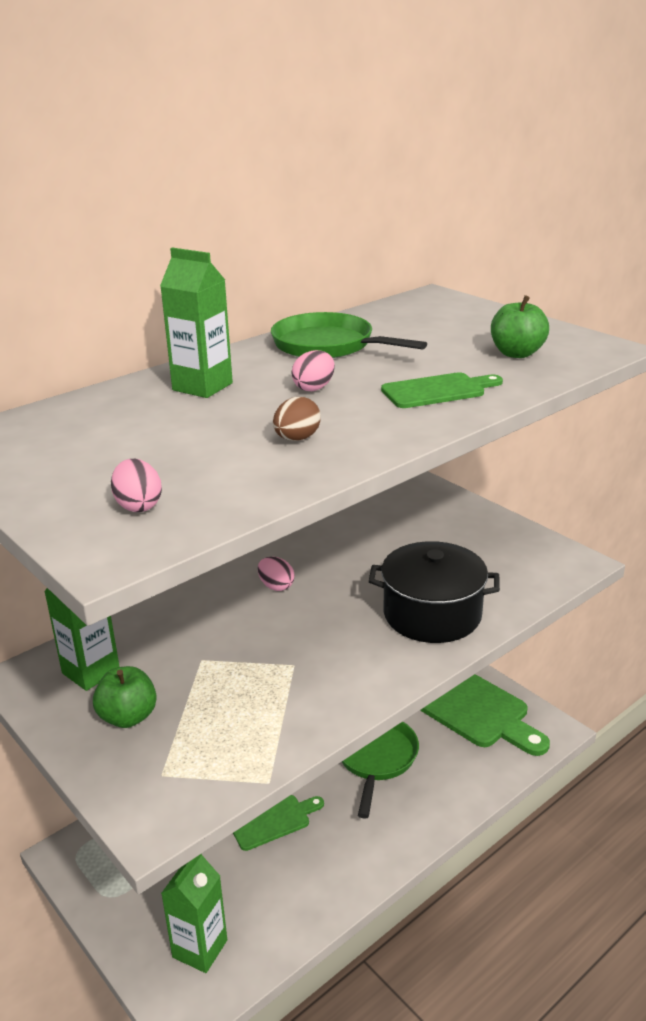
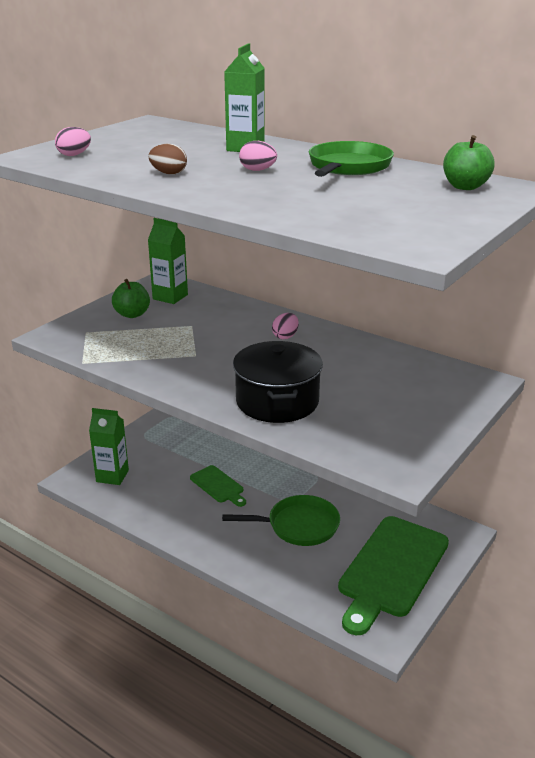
camera: 75 degrees right, 0 degrees up
(437, 391) = (271, 199): green cutting board -> none
(517, 353) = (377, 219): green apple -> green apple (465, 187)

